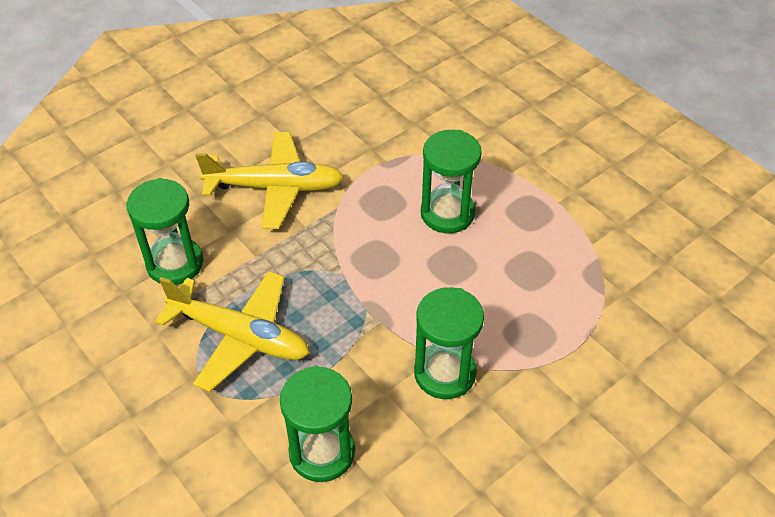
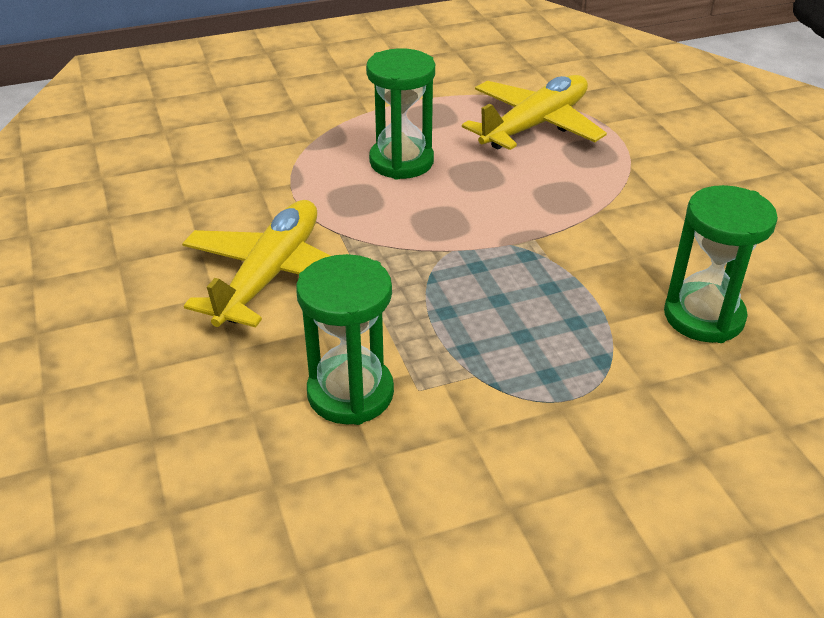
camera: 70 degrees left, 10 degrees down
(240, 336) = (510, 352): yellow plane -> yellow plane (535, 125)
(444, 373) = (620, 212): green hourglass -> none

